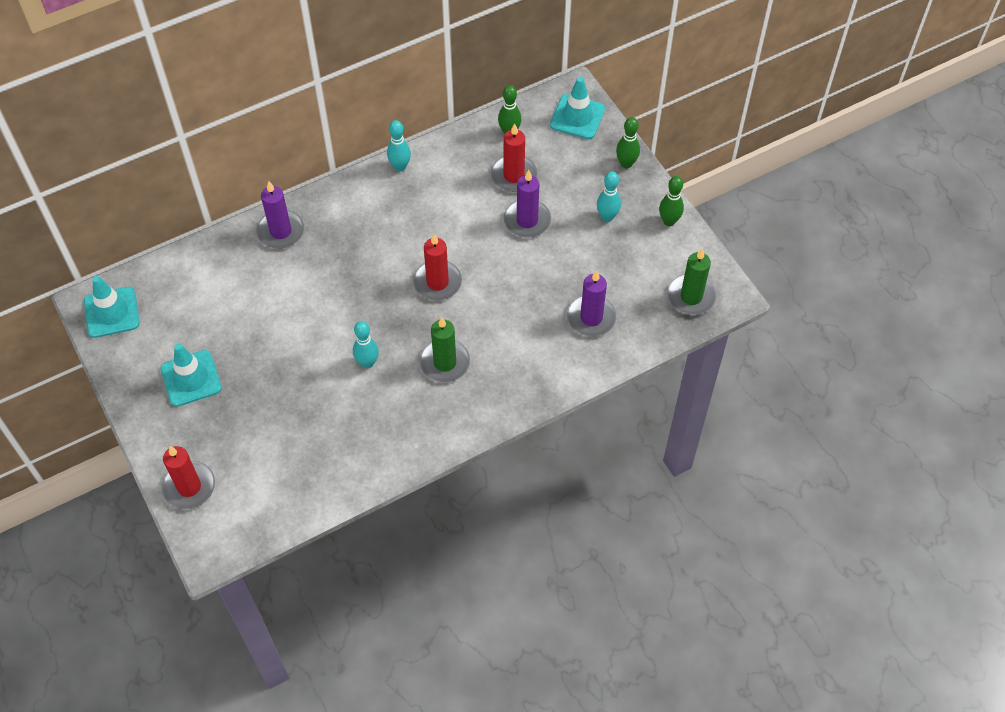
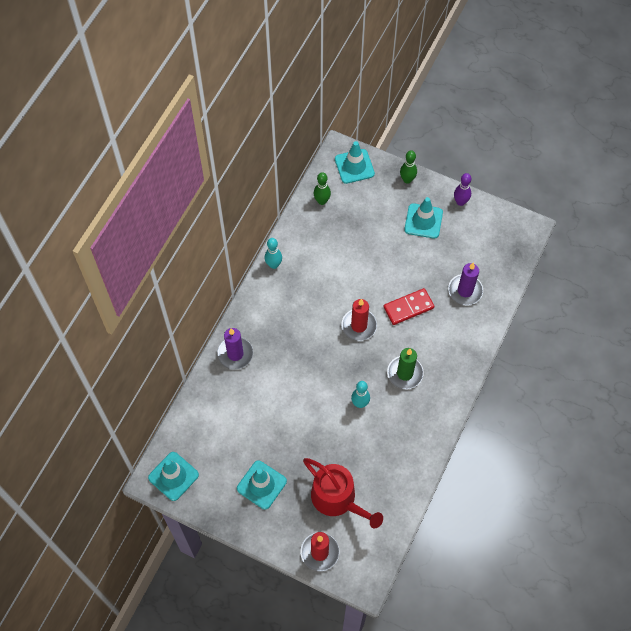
camera: 35 degrees left, 5 degrees up
(256, 445) = (337, 499): none -> red watering can
(510, 297) = (408, 307): none -> red domino
(514, 175) = (347, 228): red candle -> none
(527, 220) = (379, 252): purple candle -> none
(607, 217) = (423, 221): turquoise bowling pin -> turquoise traffic cone
(669, 221) = (460, 202): green bowling pin -> purple bowling pin
(691, 297) = (509, 242): green candle -> none

